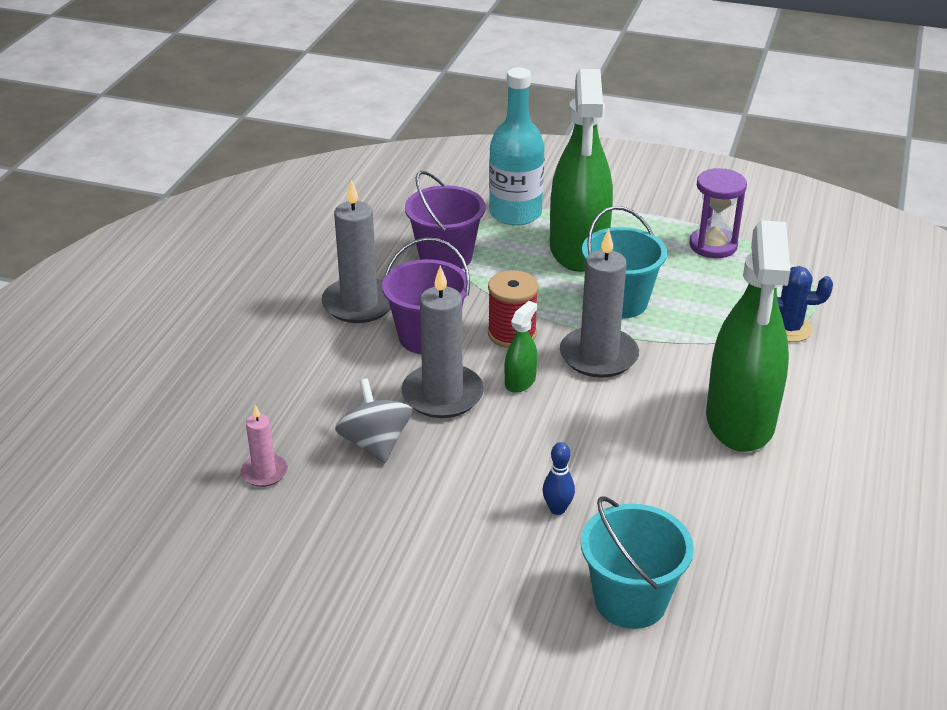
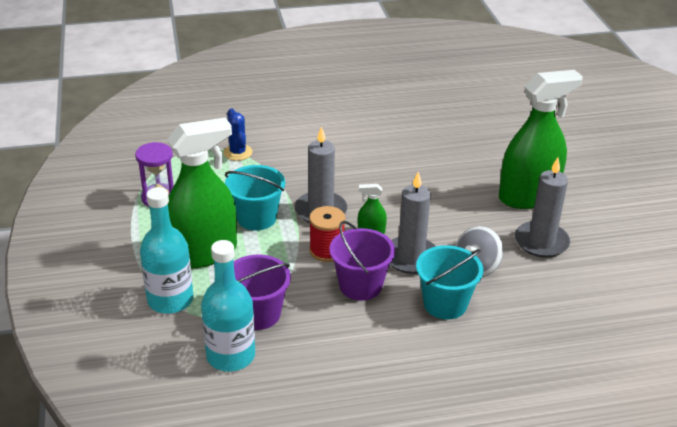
camera: 120 degrees left, 0 degrees up
(264, 472) = (542, 300): pink candle -> none
(359, 304) = (350, 334): grey candle -> grey candle (541, 242)
(402, 227) = (230, 356): none -> turquoise bottle
(557, 509) = (459, 189): blue bowling pin -> none
(630, 600) = (492, 154): turquoise bucket -> turquoise bucket (445, 304)
(740, 420) = (337, 152): green spray bottle -> green spray bottle (528, 196)

